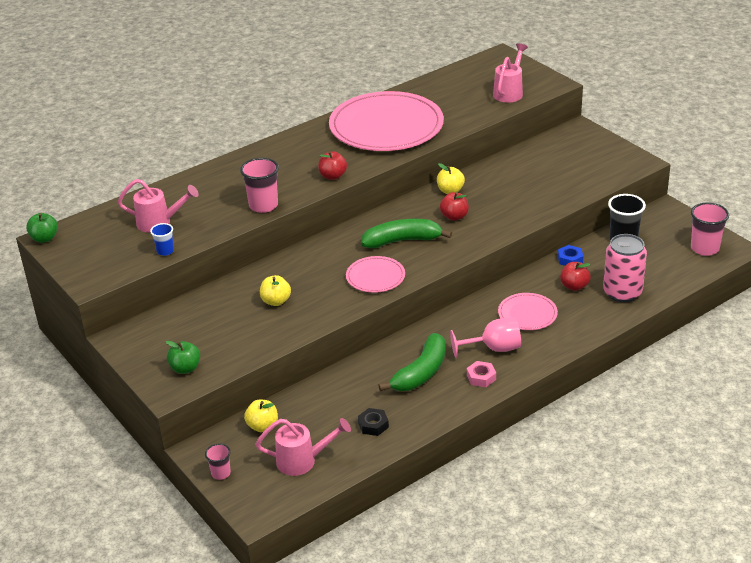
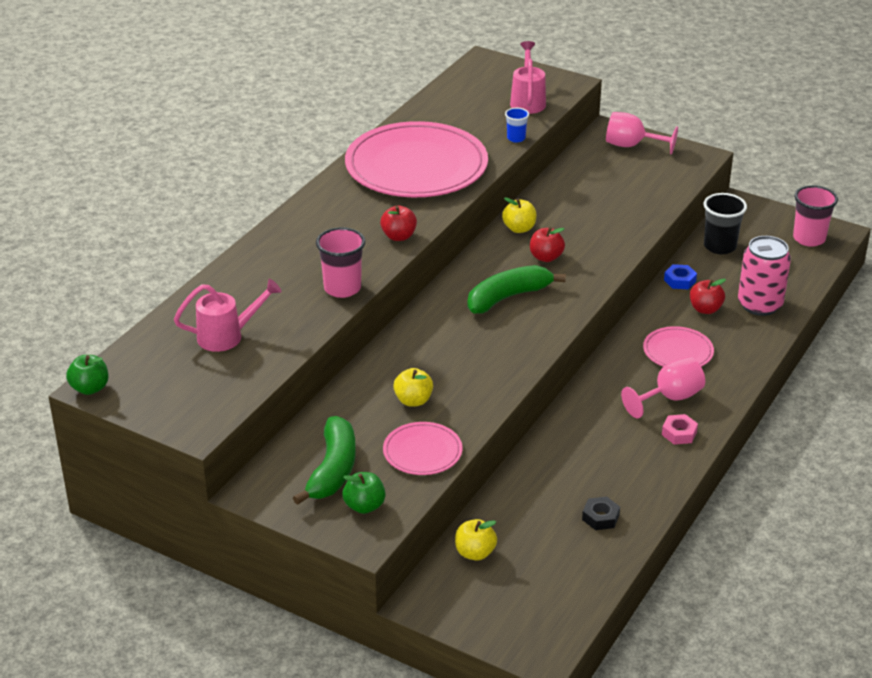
camera: 25 degrees left, 0 degrees up
(165, 251) = (263, 369): blue cup -> blue cup (516, 138)
(221, 473) = (466, 621): pink cup -> none
(302, 461) = (551, 580): pink watering can -> none
(375, 277) = (508, 345): pink plate -> pink plate (422, 451)
(421, 373) = (610, 445): green banana -> green banana (333, 470)
(588, 143) = (631, 146): none -> pink goblet

